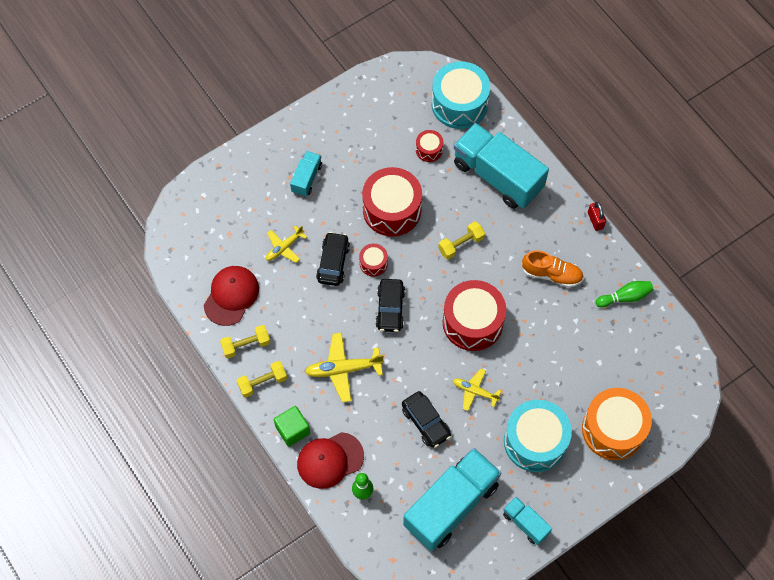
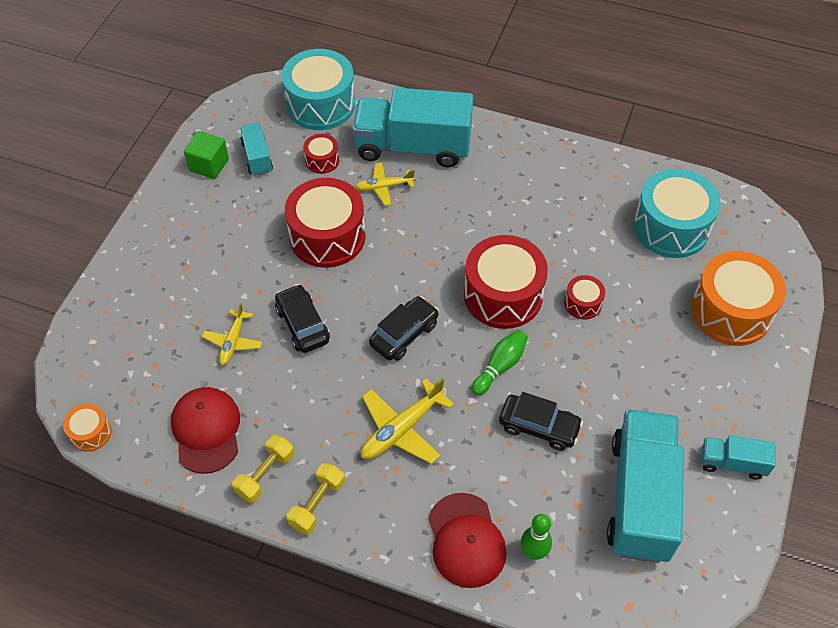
camera: 35 degrees left, 10 degrees down
(167, 255) = (90, 433): none -> orange drum
(292, 430) = (395, 535): green cube -> green cube (209, 165)
(306, 178) = (207, 258): turquoise truck -> turquoise truck (257, 157)
(330, 460) = (466, 540): red cap -> red cap turned 45 degrees counterclockwise
(373, 263) = (349, 299): red drum -> red drum (583, 303)
(390, 309) = (404, 334): black car -> black car turned 105 degrees counterclockwise
(461, 244) = (428, 228): yellow dumbbell -> none
(474, 391) = (563, 362): yellow plane -> yellow plane (384, 187)
(535, 441) = (667, 372): turquoise drum -> turquoise drum (671, 227)
(551, 274) = (543, 204): orange shoe -> none
(595, 220) = (542, 134): red padlock -> none
(625, 297) = (630, 184): green bowling pin -> green bowling pin (500, 366)

